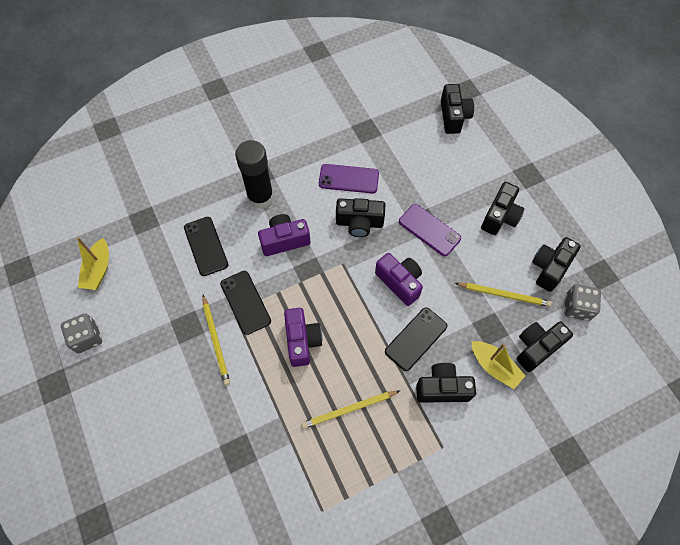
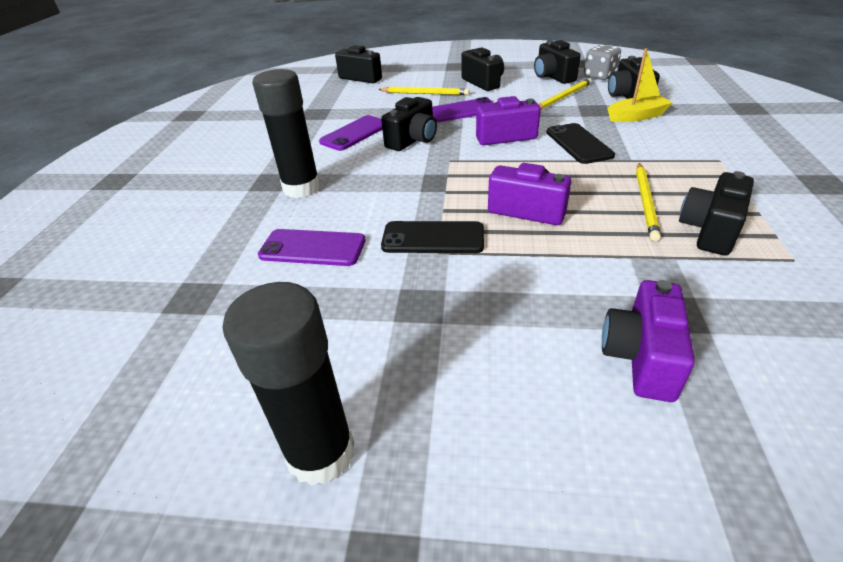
camera: 55 degrees left, 25 degrees down
(87, 338) = (321, 453): grey dice -> black glue stick
(98, 270) = (205, 384): yellow boat -> none
(206, 246) = (312, 248): black phone -> purple phone
(216, 341) = (469, 281): yellow pencil -> yellow pencil (425, 93)
(284, 240) = (379, 187): purple camera -> purple camera (641, 357)
(442, 388) = (647, 144): black camera -> black camera (710, 230)

